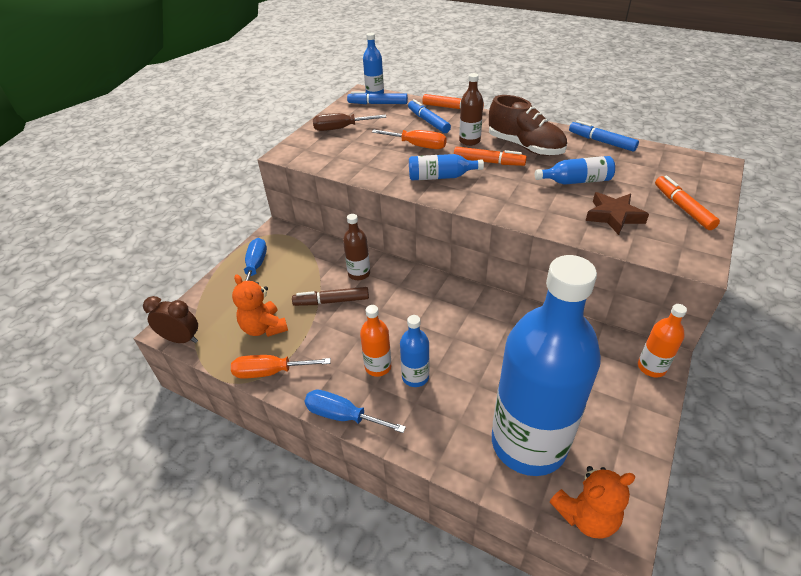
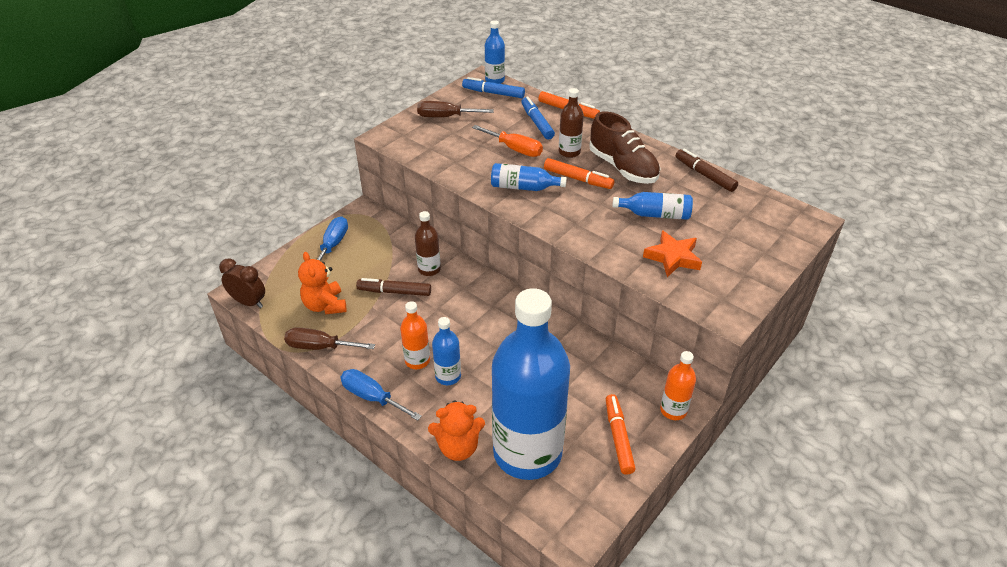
camera: 10 degrees right, 0 degrees up
(270, 372) = (320, 347): orange screwdriver -> brown screwdriver
(586, 515) = (552, 519): orange teddy bear -> orange teddy bear (458, 447)
(601, 141) = (704, 175): blue marker -> brown marker
(614, 216) = (673, 257): brown star -> orange star
(682, 208) = (746, 260): orange marker -> orange marker (618, 437)

